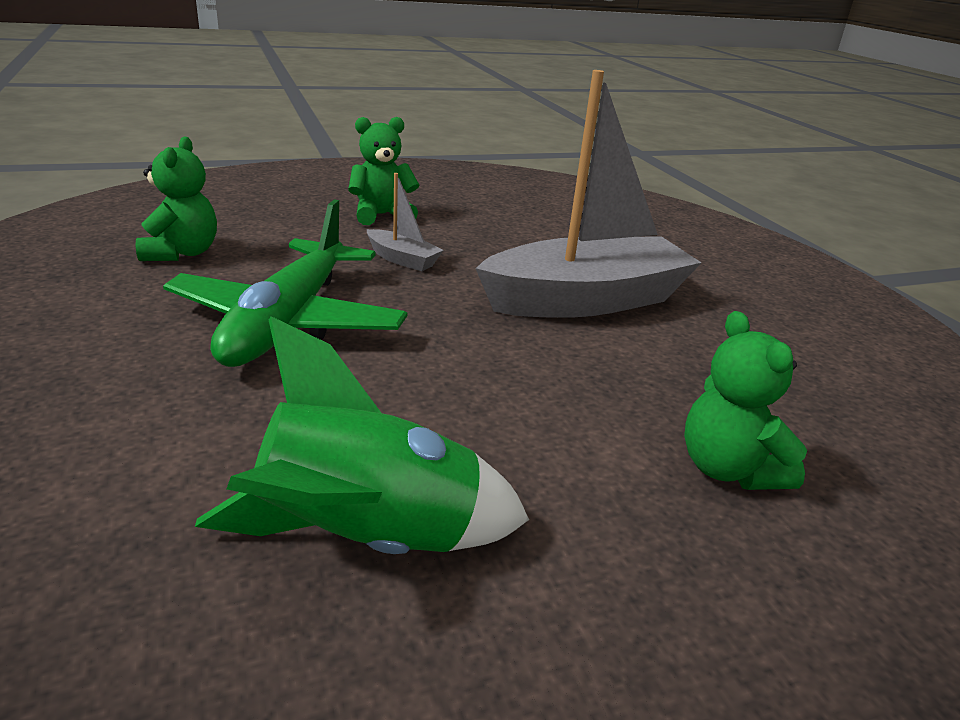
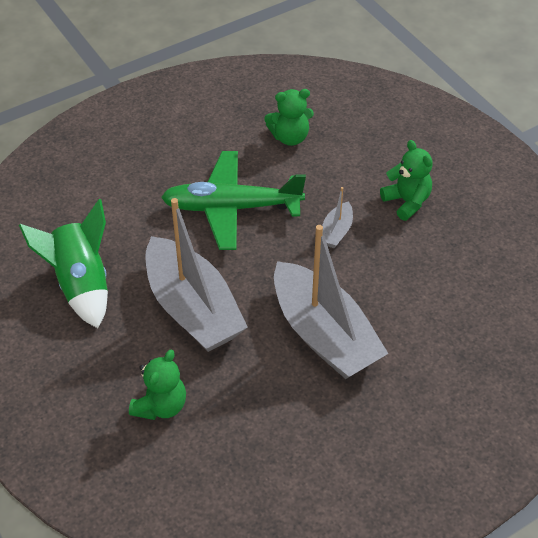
camera: 80 degrees right, 20 degrees up
(502, 397) = (192, 309): none -> grey boat
(728, 469) = (161, 405): green teddy bear -> green teddy bear turned 150 degrees clockwise

